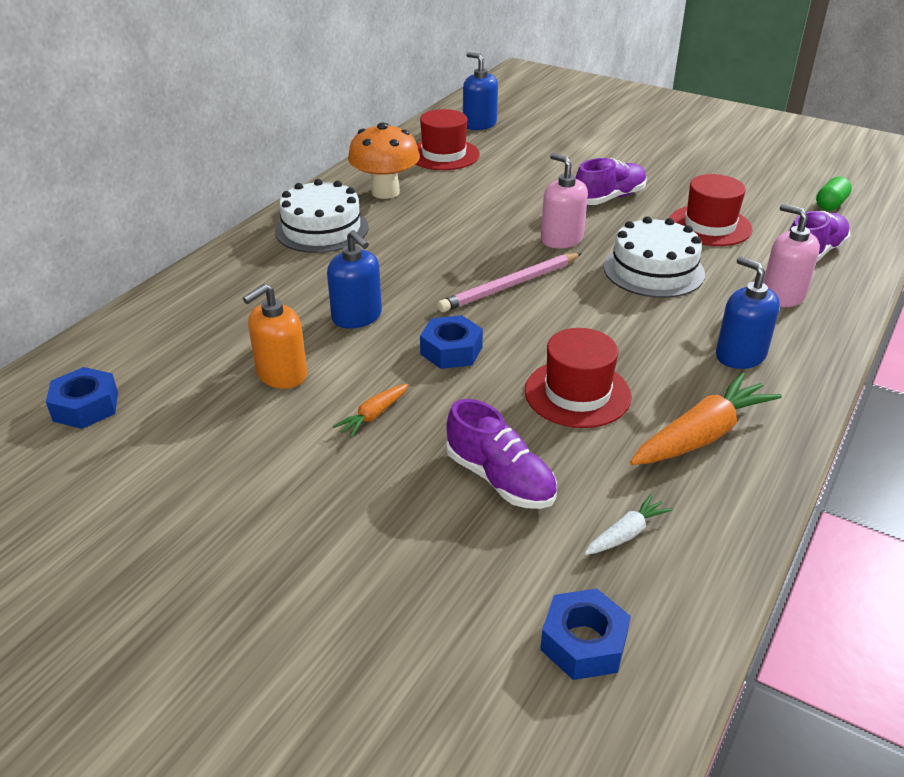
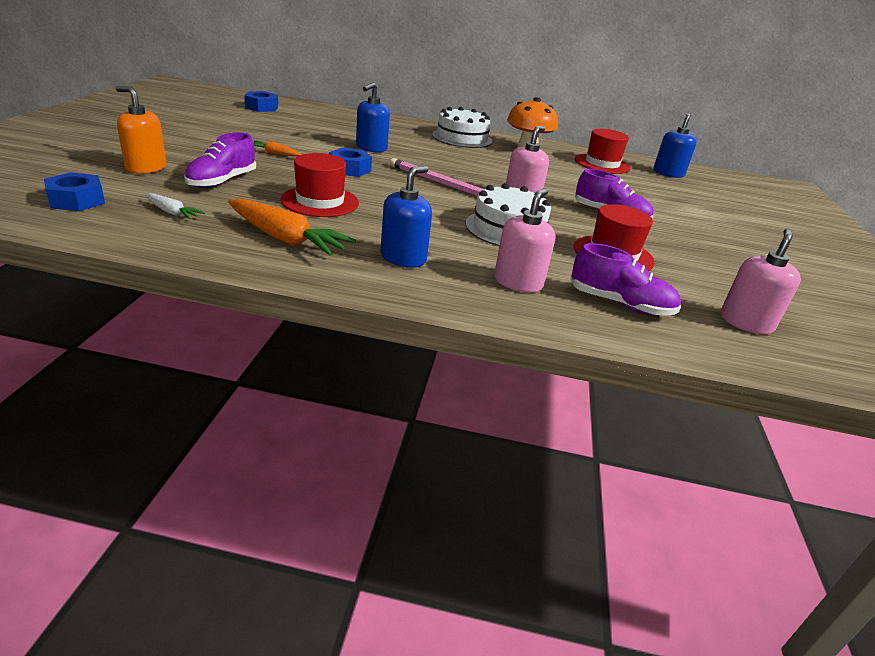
camera: 65 degrees right, 5 degrees down
(281, 374) = (304, 135): orange soap dispenser -> orange soap dispenser (146, 168)
(830, 205) = (746, 322): green capsule -> pink soap dispenser

